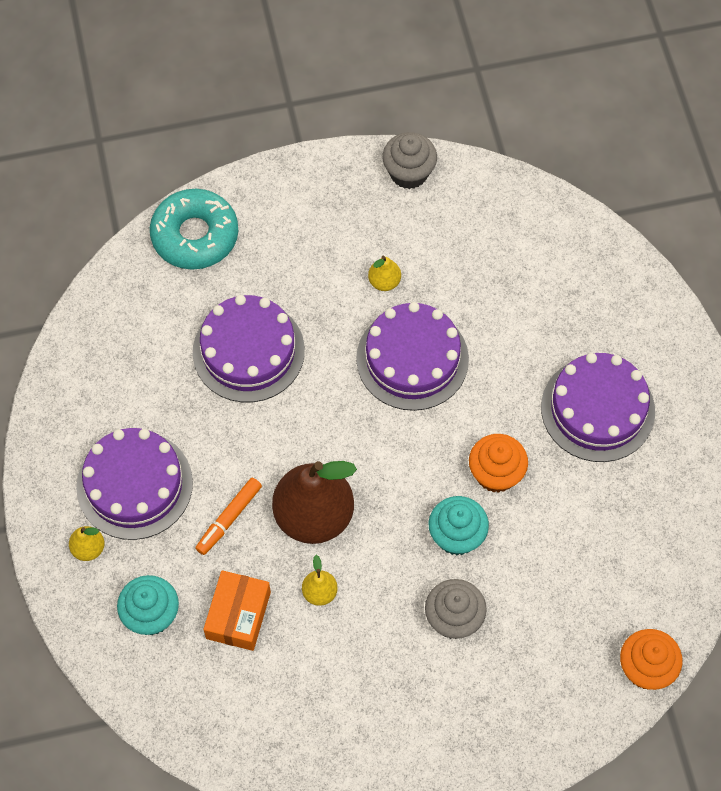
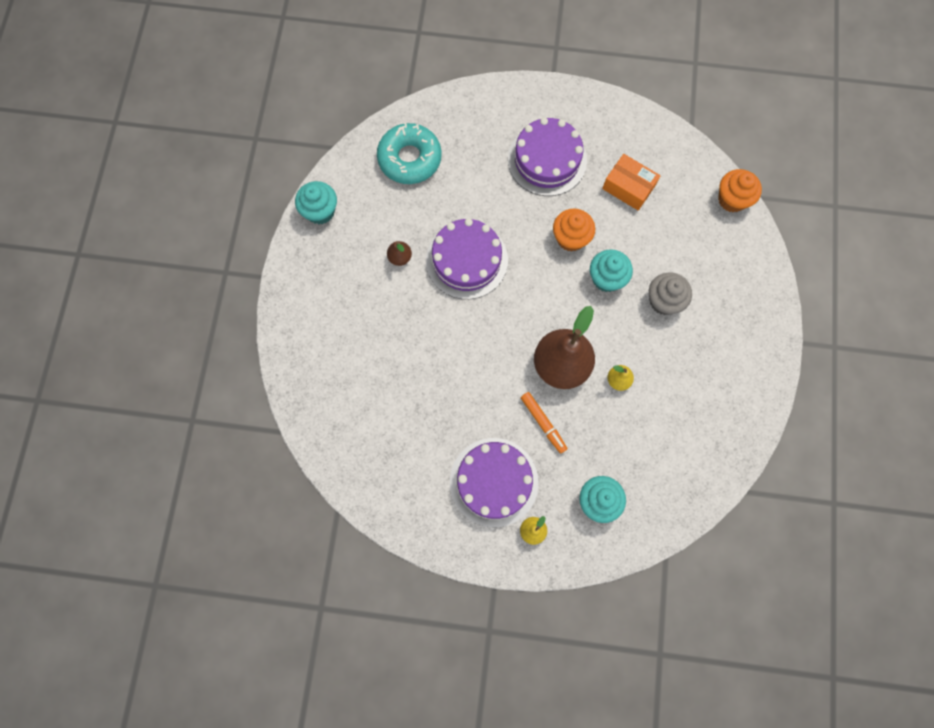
camera: 70 degrees left, 10 degrees up
(195, 235) = (307, 375): turquoise donut -> turquoise donut (409, 159)
(238, 615) = (617, 440): orange box -> orange box (628, 187)
(248, 351) = (418, 367): purple cake -> none
(384, 282) = (400, 257): yellow pear -> brown pear
(409, 173) = (320, 211): grey cupcake -> turquoise cupcake

